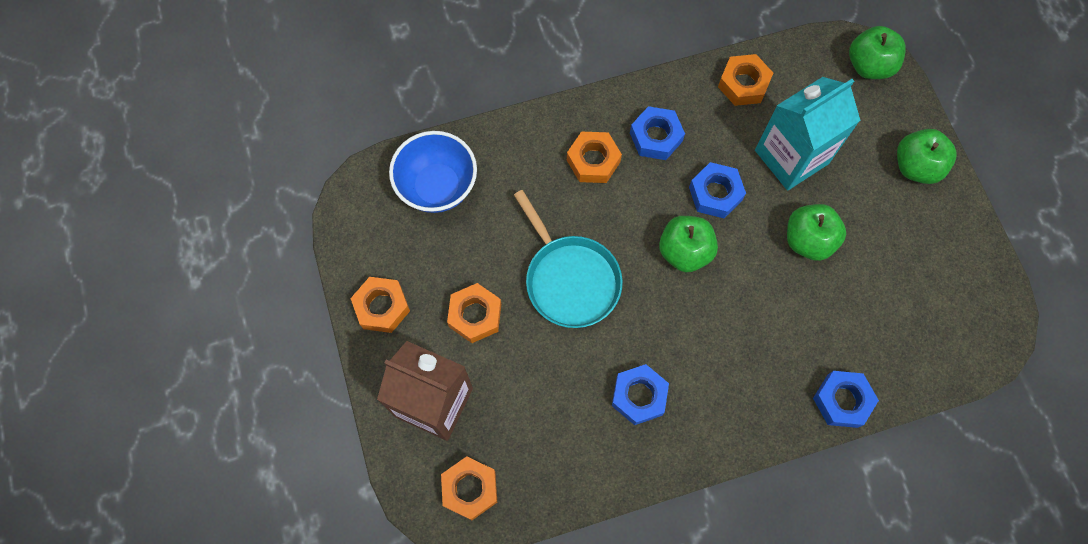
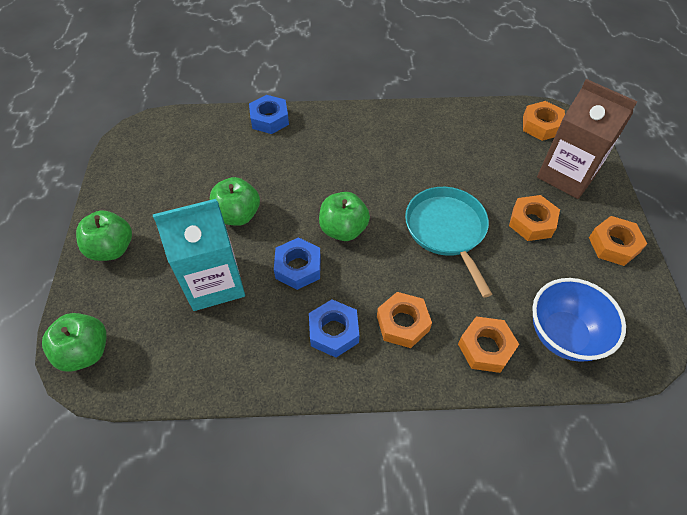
camera: 165 degrees left, 15 degrees down
(639, 396) = (411, 148): blue nut -> none
(743, 84) = (222, 365): orange nut -> orange nut (486, 348)

